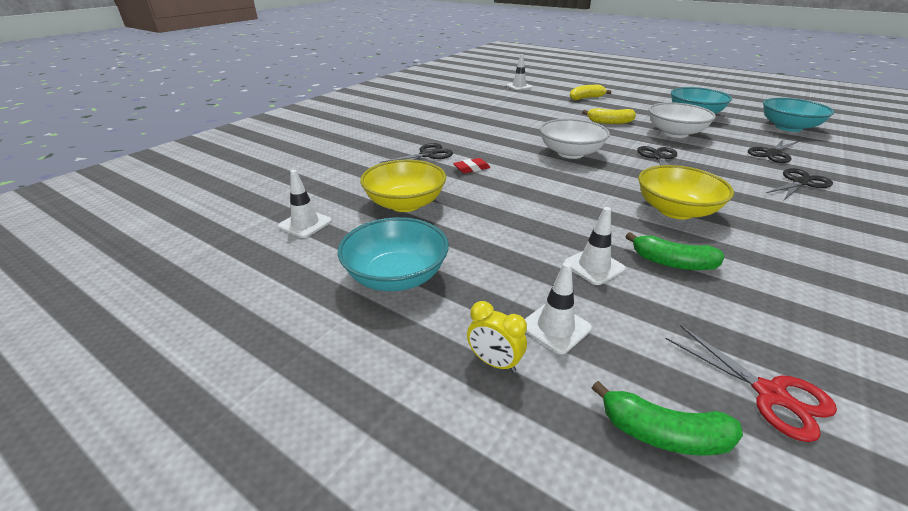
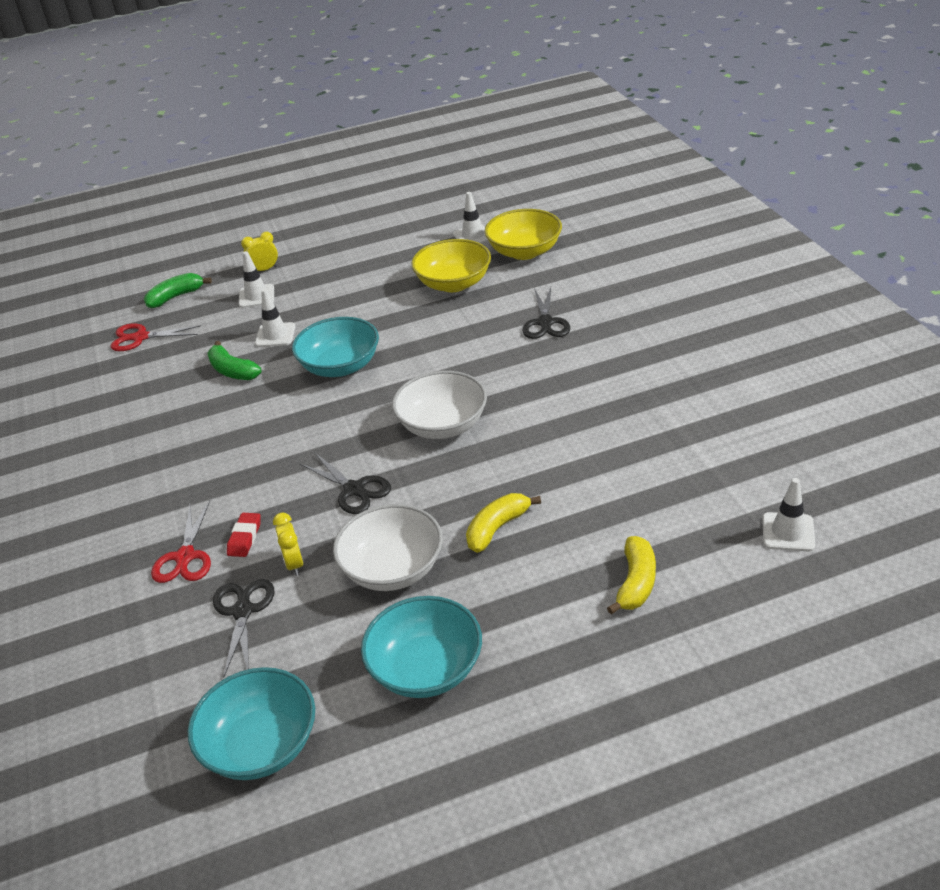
camera: 130 degrees right, 5 degrees up
(396, 276) = (365, 258): turquoise bowl -> turquoise bowl (340, 366)
(471, 168) = (481, 339): red eraser -> red eraser (245, 538)
(672, 263) = (233, 371): green banana -> green banana turned 105 degrees counterclockwise
(675, 210) = (270, 420): yellow bowl -> yellow bowl (524, 251)
(726, 153) = (294, 564): none -> yellow clock
(800, 183) = (185, 557): black scissors -> red scissors

